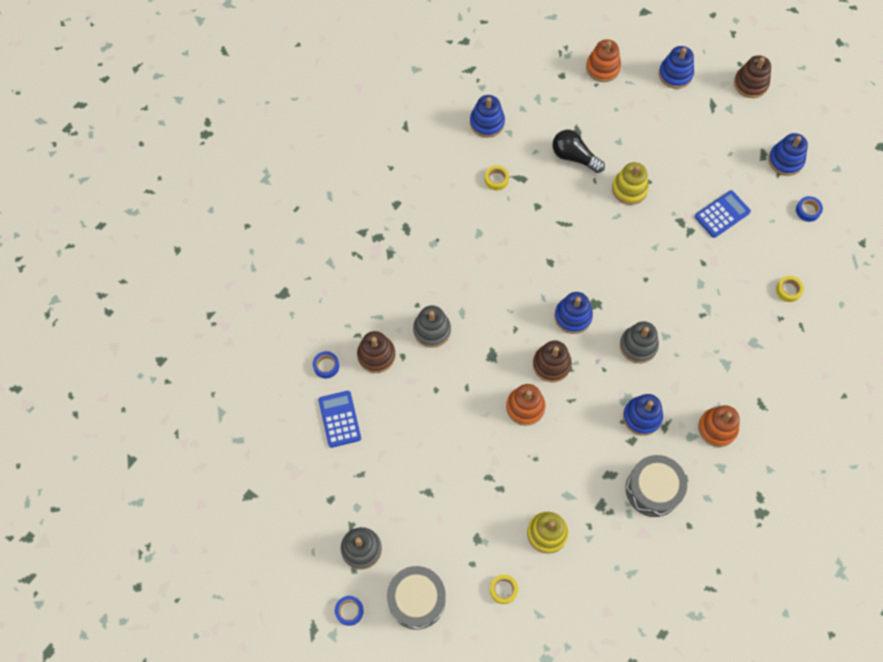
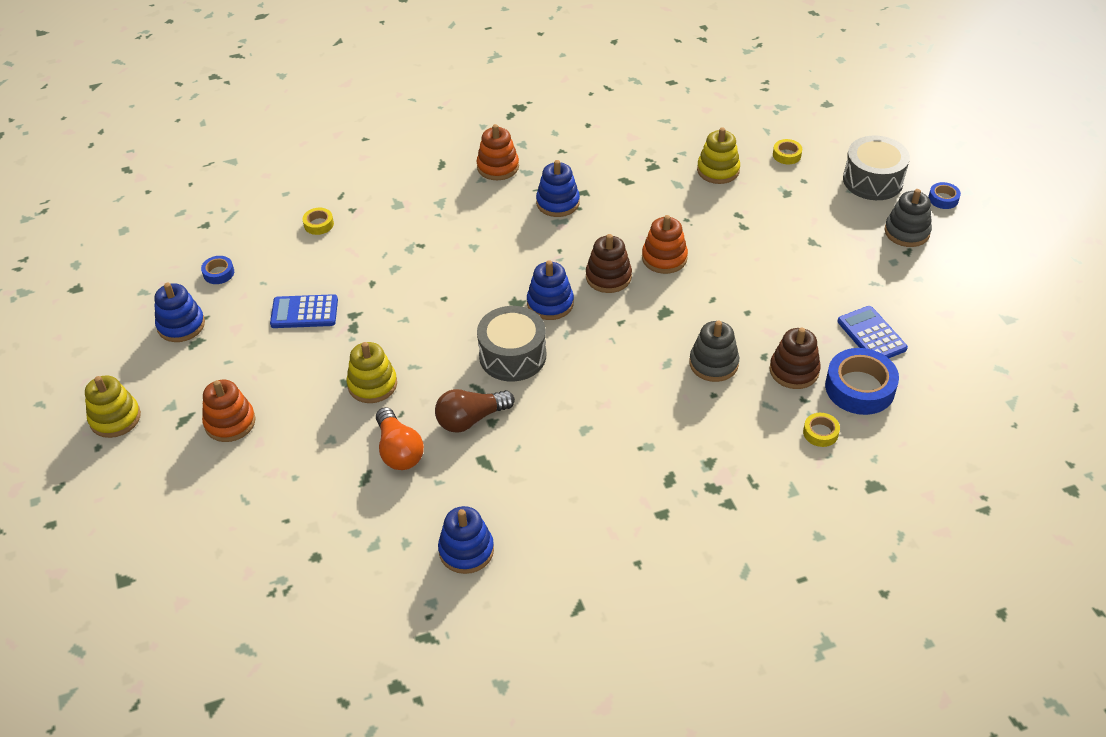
camera: 145 degrees left, 20 degrees down
(326, 366) = (859, 388): blue tape -> blue tape, size x2.03
(339, 419) = (871, 335): blue calculator -> blue calculator turned 135 degrees clockwise
(496, 179) = (514, 475): yellow tape -> yellow tape (820, 433)
(551, 200) = (471, 419): none -> brown light bulb
(574, 157) = (399, 451): black light bulb -> orange light bulb
(602, 68) = (256, 536): orange stacking toy -> orange stacking toy (230, 422)
(638, 346) = (508, 251): grey stacking toy -> none
(653, 489) = (596, 156): grey drum -> grey drum (512, 356)
(675, 74) = (182, 477): blue stacking toy -> none
(750, 84) = (115, 418): brown stacking toy -> yellow stacking toy

